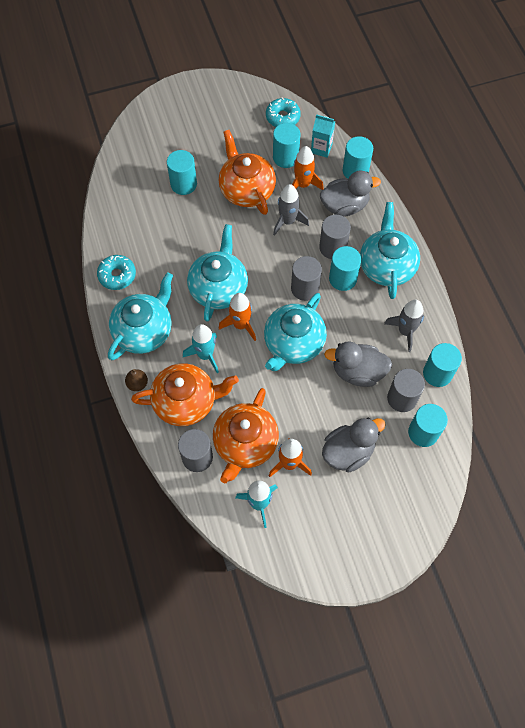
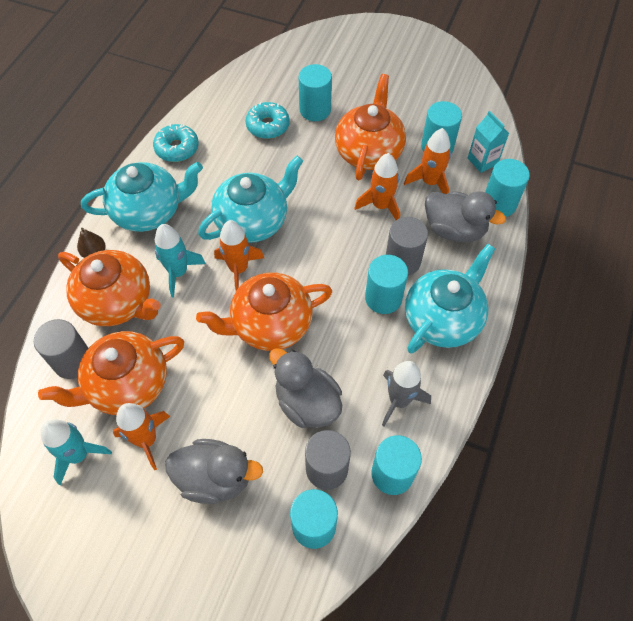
camera: 40 degrees right, 5 degrees down
(282, 117) = (470, 109): turquoise donut -> turquoise donut (268, 126)
(287, 221) = (381, 205): grey rocket -> orange rocket
(293, 344) = (270, 324): turquoise teapot -> orange teapot
(305, 288) = (335, 280): grey cylinder -> none

